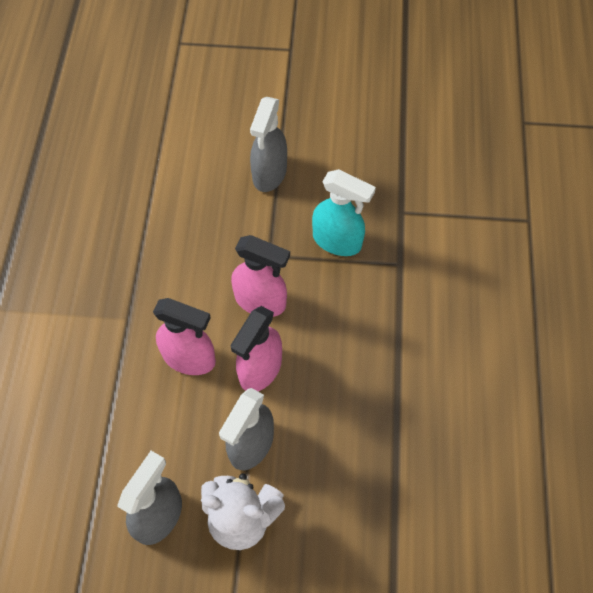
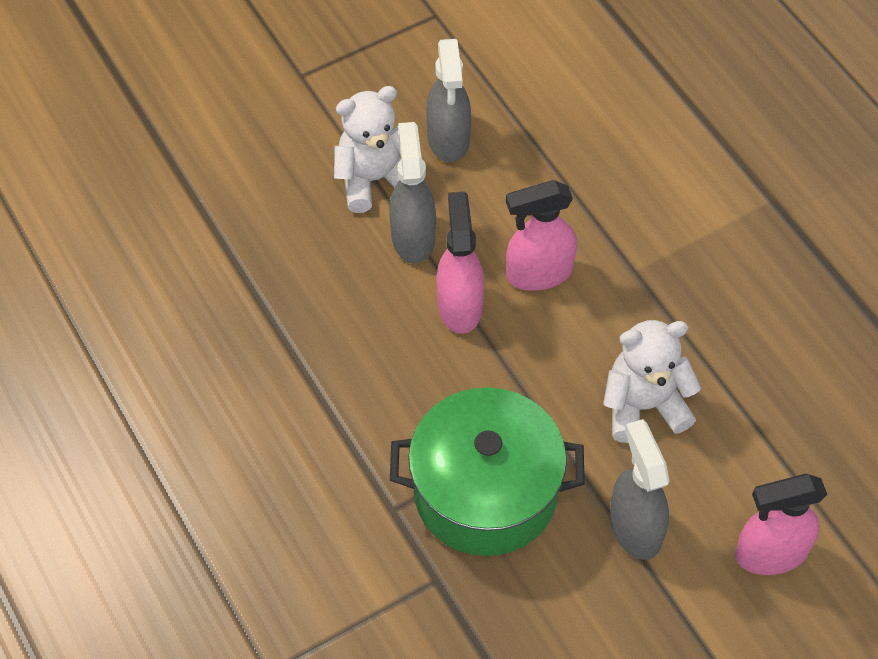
camera: 145 degrees right, 5 degrees down
(204, 232) = (643, 406): none -> white teddy bear
(261, 301) = (515, 371): pink spray bottle -> pink spray bottle (770, 553)
(337, 241) = (485, 492): turquoise spray bottle -> green pot

